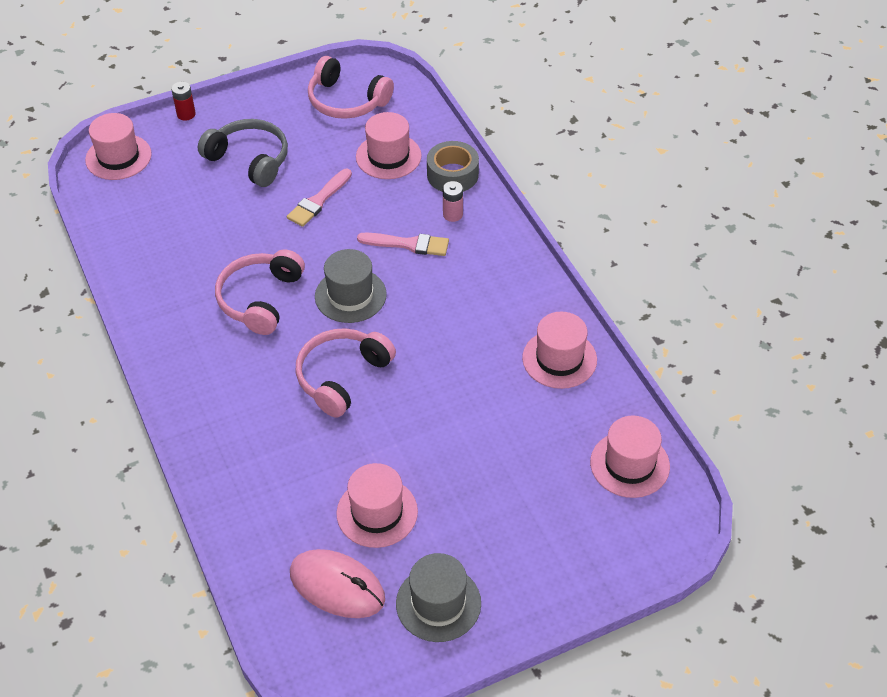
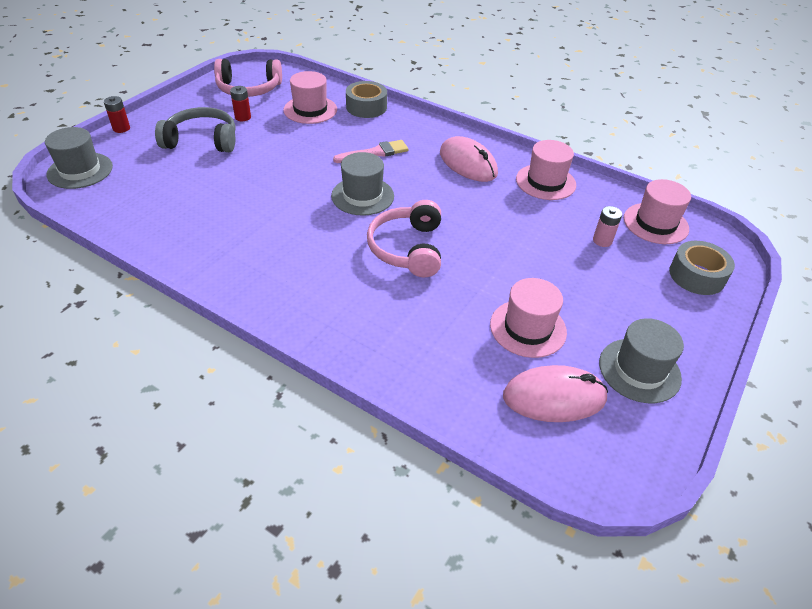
camera: 35 degrees left, 5 degrees down
(118, 157) = (80, 170): pink hat -> grey hat
(260, 299) = (292, 222): pink headphones -> none
(311, 141) = (243, 117): none -> red battery
(318, 201) = (281, 148): pink brush -> none
(452, 214) = (389, 127): pink battery -> pink battery (602, 241)
(496, 299) = (468, 163): none -> pink mouse
(605, 543) = (697, 275): none -> grey tape

